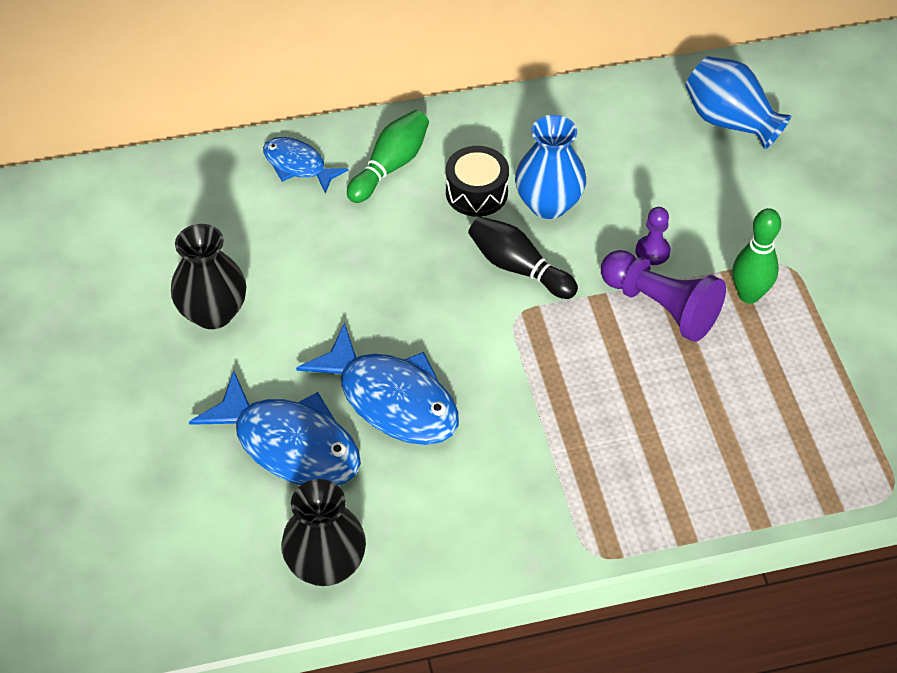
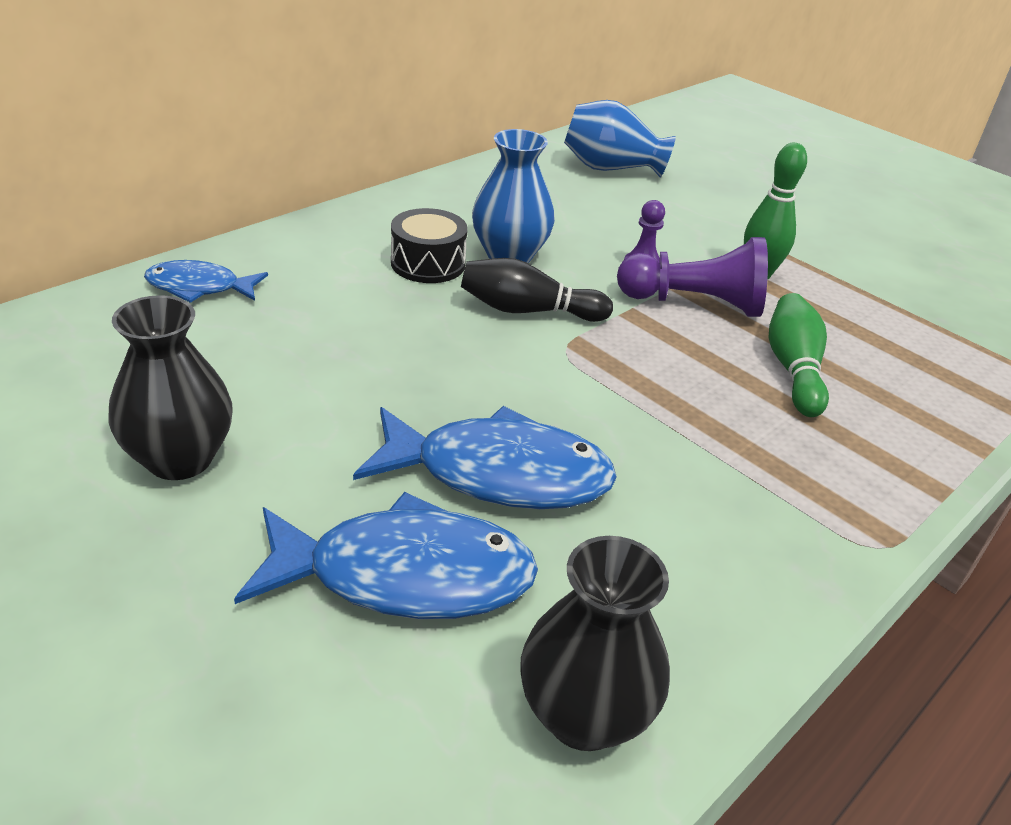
camera: 35 degrees left, 15 degrees down
(390, 166) = (313, 264): green bowling pin -> green bowling pin (793, 369)

